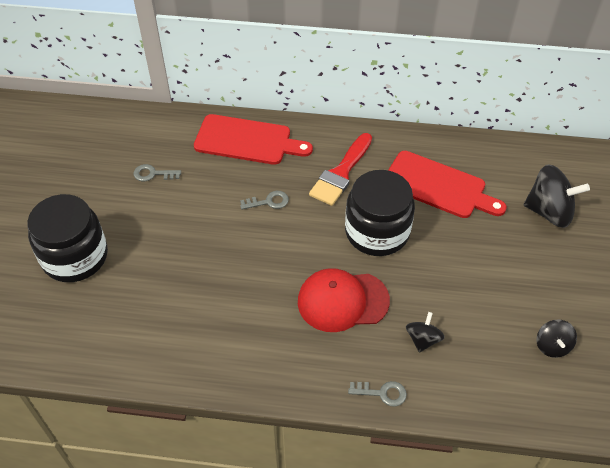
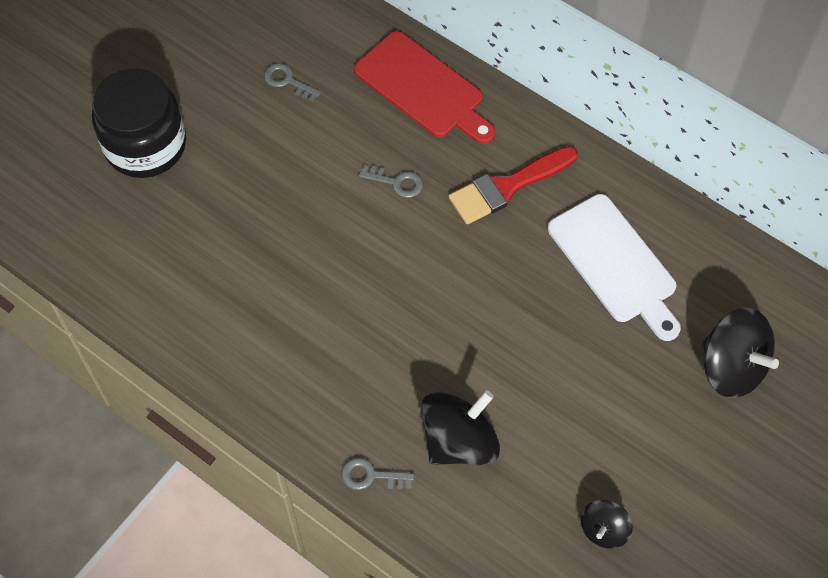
camera: 30 degrees right, 10 degrees up
(342, 301) = (400, 348): red cap -> none
(377, 232) = (498, 284): black jar -> none
(382, 393) = (371, 476): grey key -> grey key turned 150 degrees clockwise
(423, 339) = (459, 441): black spinning top -> black spinning top, size x1.82
(438, 186) = (615, 263): red cutting board -> white cutting board

